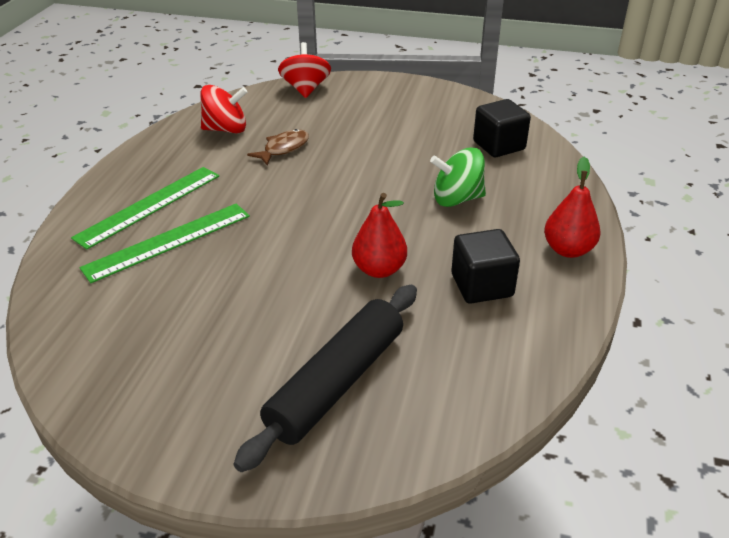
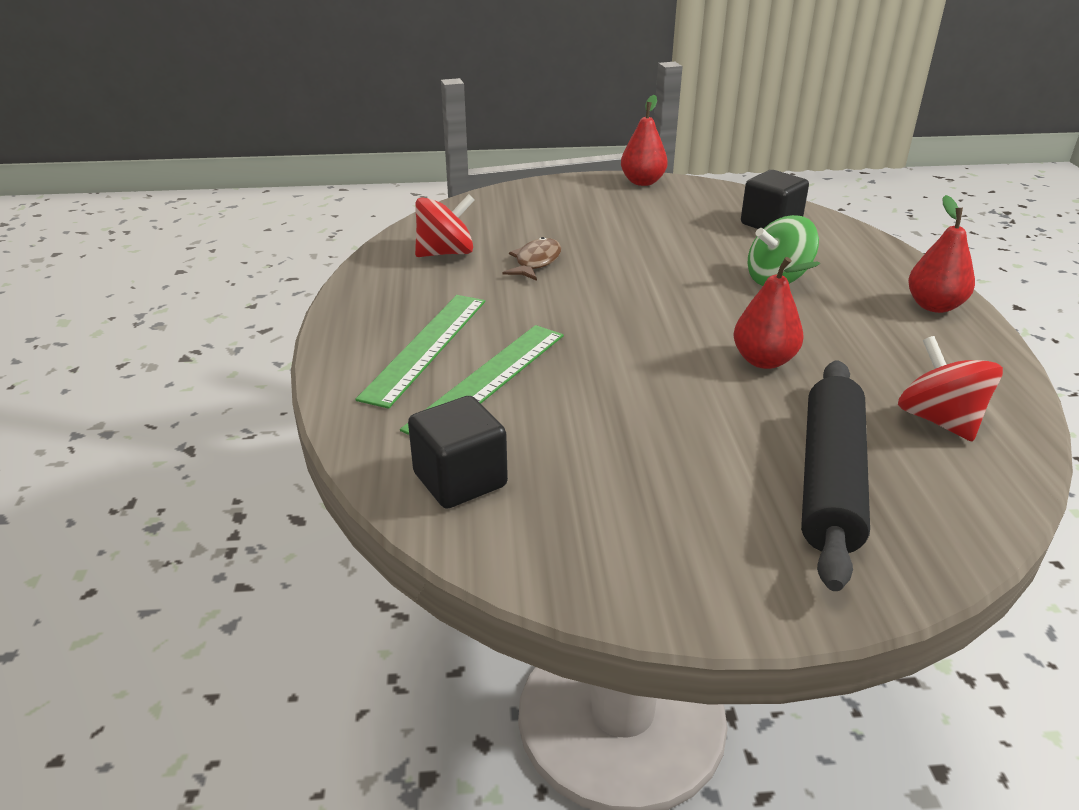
camera: 20 degrees left, 5 degrees down
(305, 89) = (503, 200): red spinning top -> red spinning top (939, 420)
(428, 89) = (642, 182): none -> red pear
(482, 285) = (884, 354): black cube -> black cube (460, 480)

